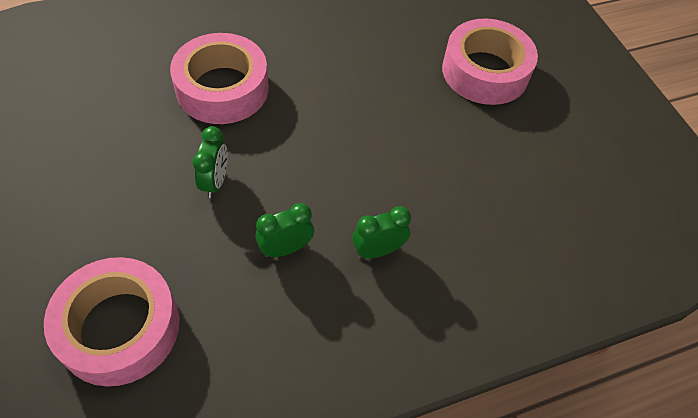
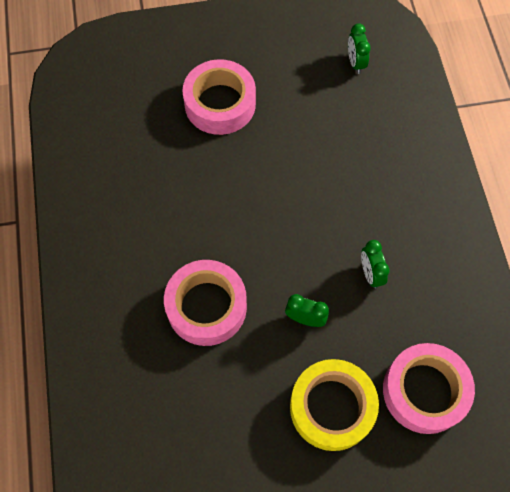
camera: 75 degrees left, 10 degrees up
(100, 220) = (332, 407): none -> yellow tape
(378, 250) = (377, 213): green clock -> green clock (355, 62)

